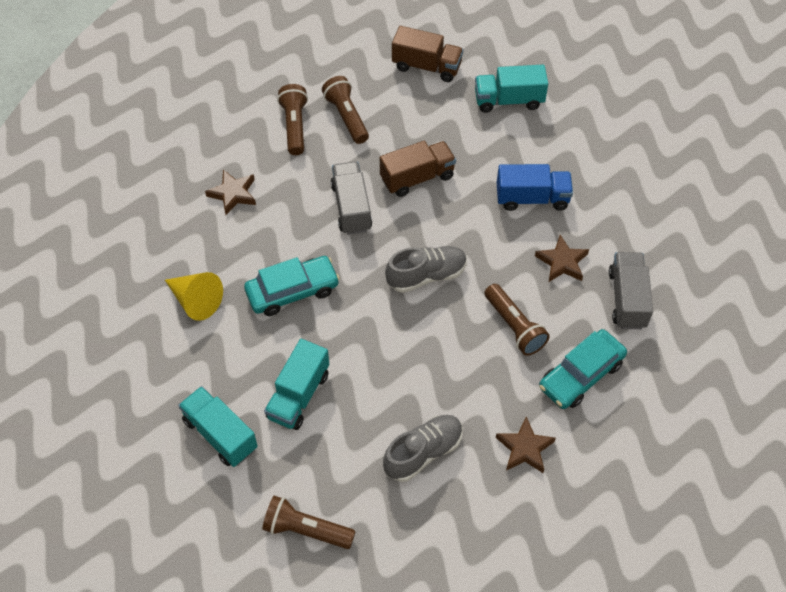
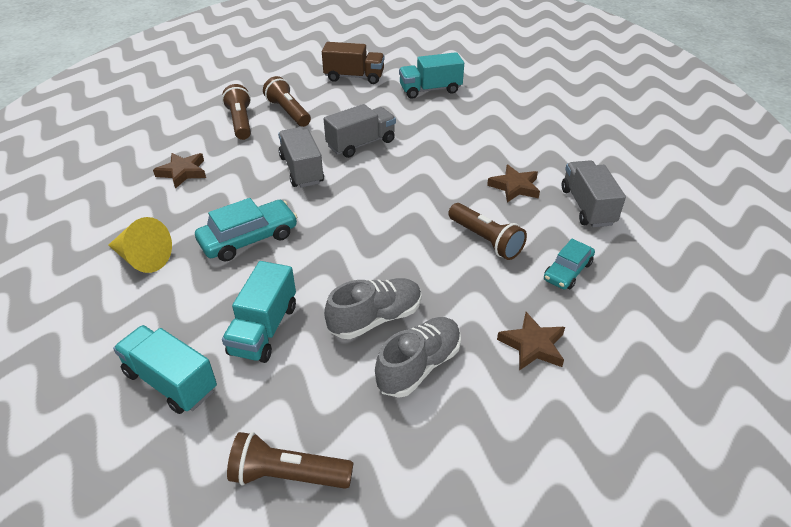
camera: 10 degrees left, 15 degrees down
(417, 178) = (361, 144): brown truck -> grey truck
(426, 275) = (386, 211): grey shoe -> grey shoe (375, 318)
(532, 198) = (471, 147): blue truck -> none
(581, 375) = (567, 271): turquoise car -> turquoise car, size x0.65

